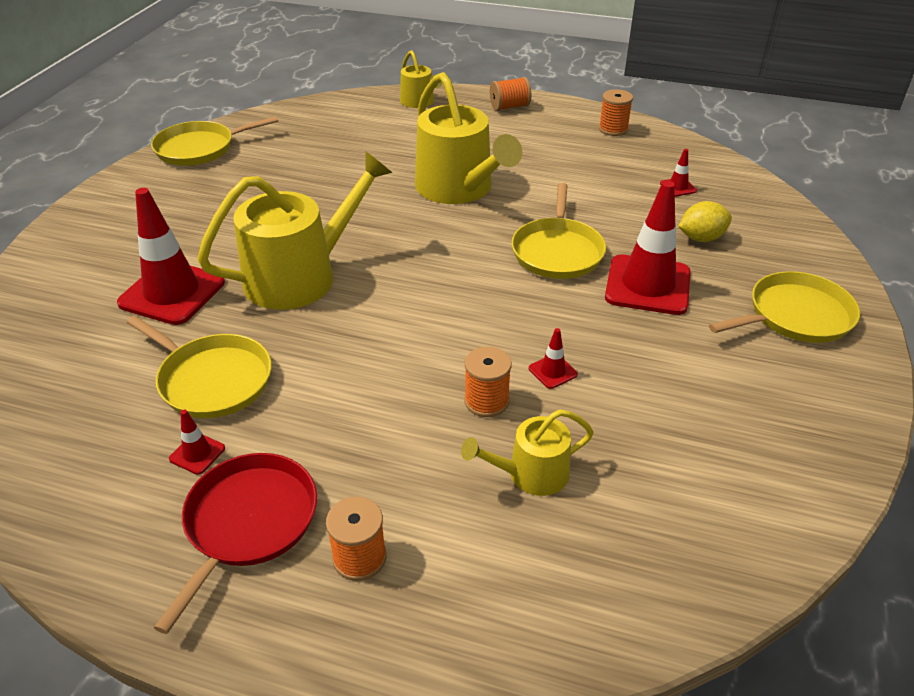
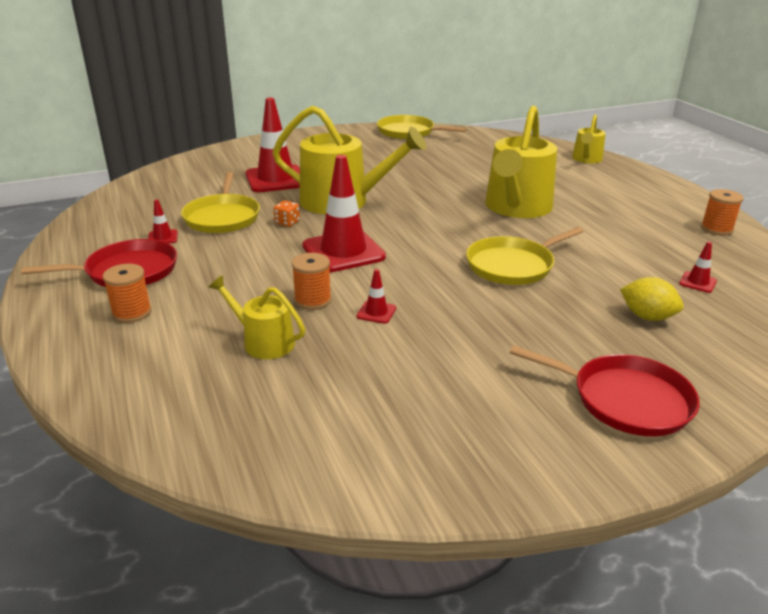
camera: 50 degrees right, 10 degrees down
(296, 338) = (287, 223): none -> orange dice
(509, 107) = (652, 185): orange spool -> none
(647, 285) = (538, 314): red traffic cone -> red traffic cone (343, 251)
(795, 316) = (625, 400): yellow pan -> red pan

